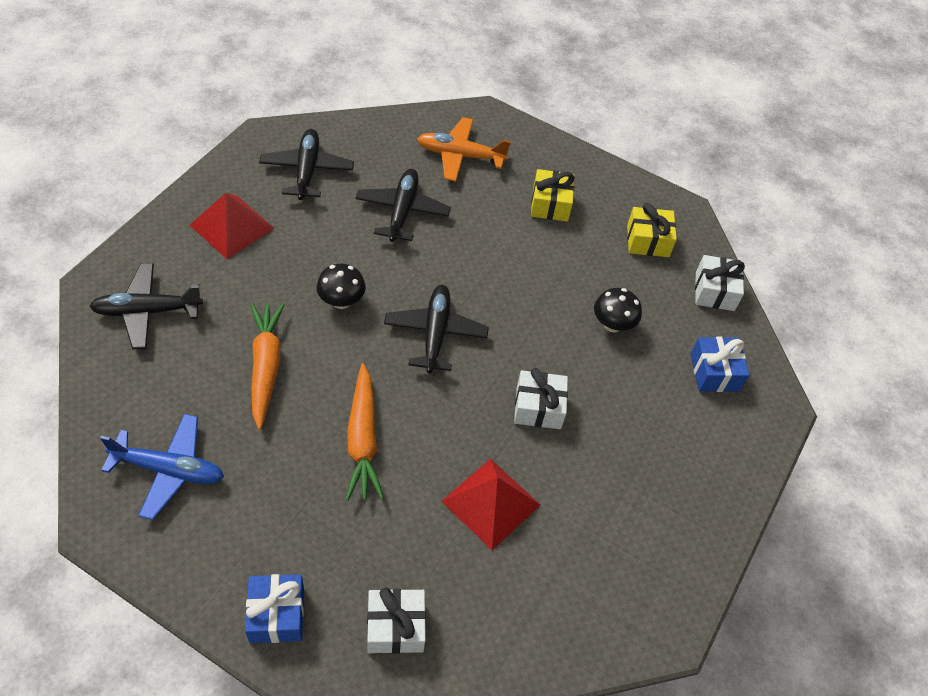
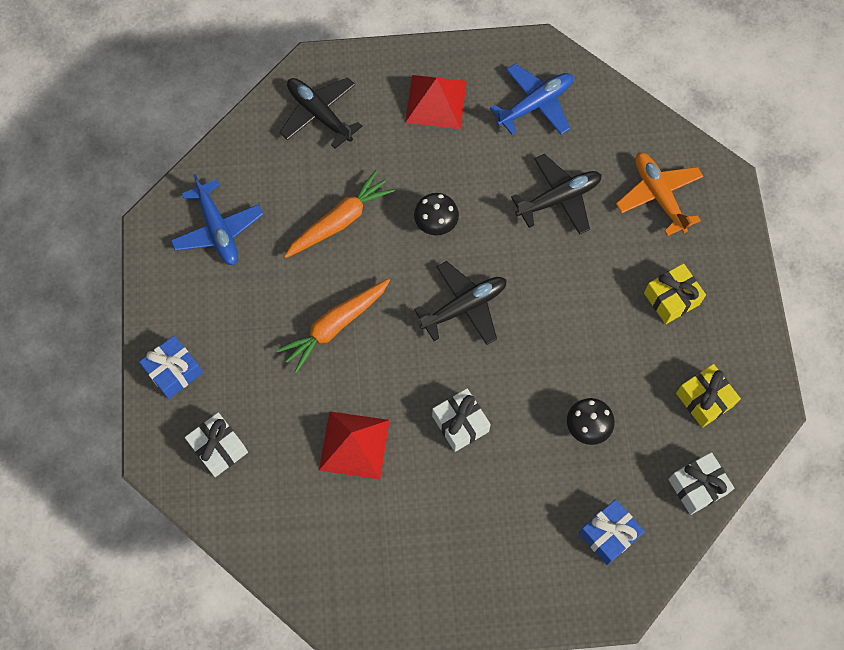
camera: 60 degrees right, 15 degrees up
(307, 170) = (535, 104): black plane -> blue plane

